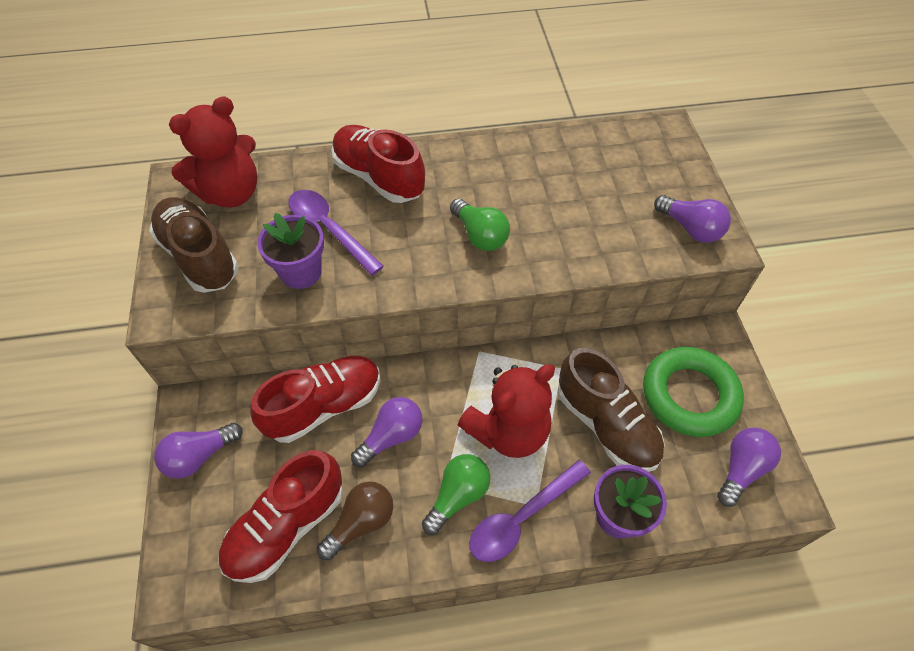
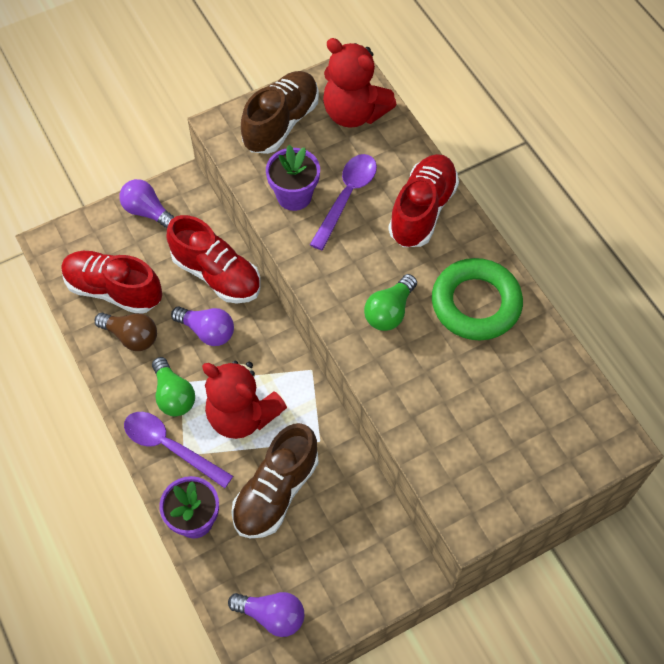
camera: 70 degrees right, 5 degrees up
(458, 496) = (173, 395): green light bulb -> green light bulb turned 45 degrees clockwise
(689, 395) = (332, 558): green ring -> green ring (476, 303)
(690, 228) = (479, 490): purple light bulb -> none

